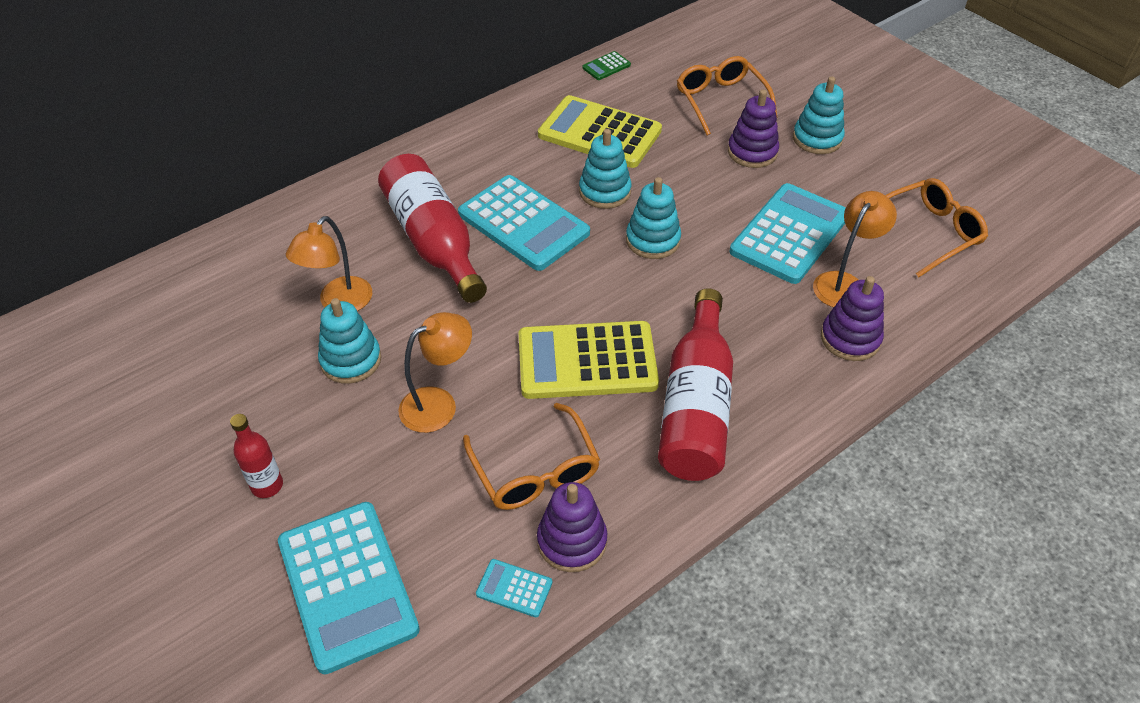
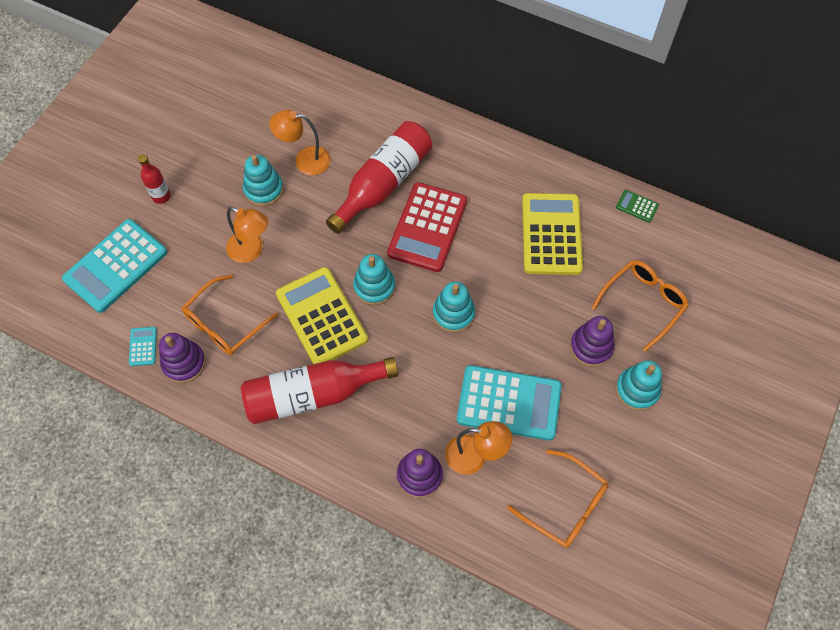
camera: 65 degrees right, 15 degrees up
(523, 223) = (427, 227): turquoise calculator -> red calculator
(605, 191) = (488, 263): turquoise stacking toy -> turquoise stacking toy (374, 287)

